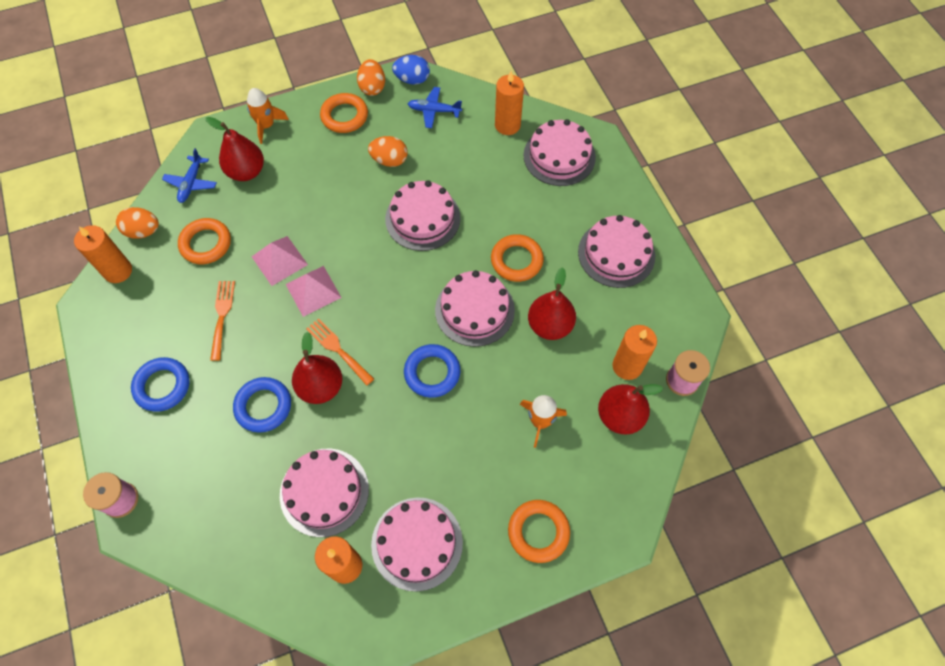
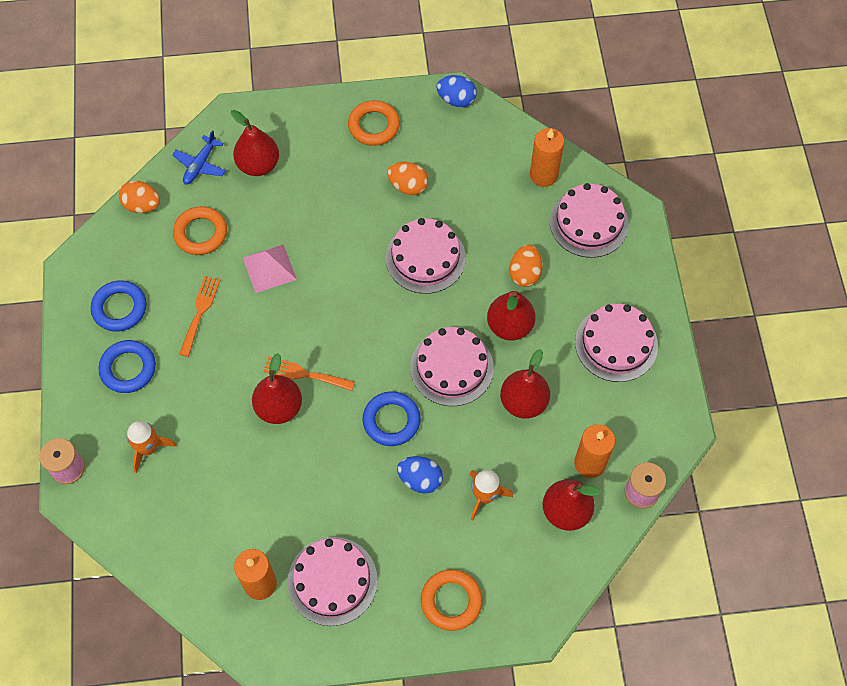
camera: 15 degrees right, 0 degrees up
(118, 271) = (109, 241): orange candle -> none
(263, 406) = (219, 413): blue ring -> blue ring (119, 308)
(266, 126) = (290, 118): orange rocket -> orange rocket (148, 448)
(313, 290) = (295, 308): pink pyramid -> none
(324, 492) = (257, 510): pink cake -> none
(338, 349) = (304, 374): orange fork -> orange fork turned 45 degrees counterclockwise
(372, 87) = (411, 99): orange egg -> orange egg (525, 273)
(434, 111) = (469, 141): blue plane -> none
(475, 421) = (420, 480): none -> blue egg
(516, 260) = (509, 326): orange ring -> red pear

